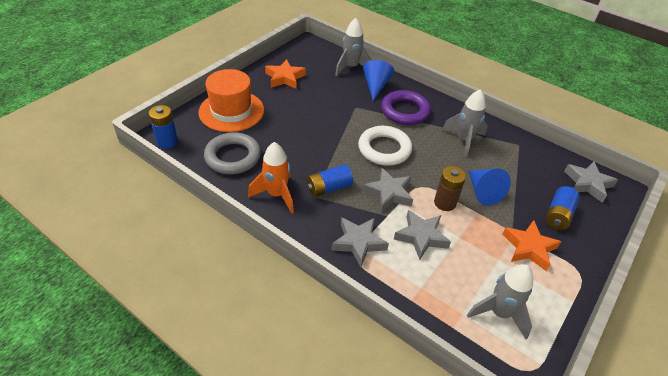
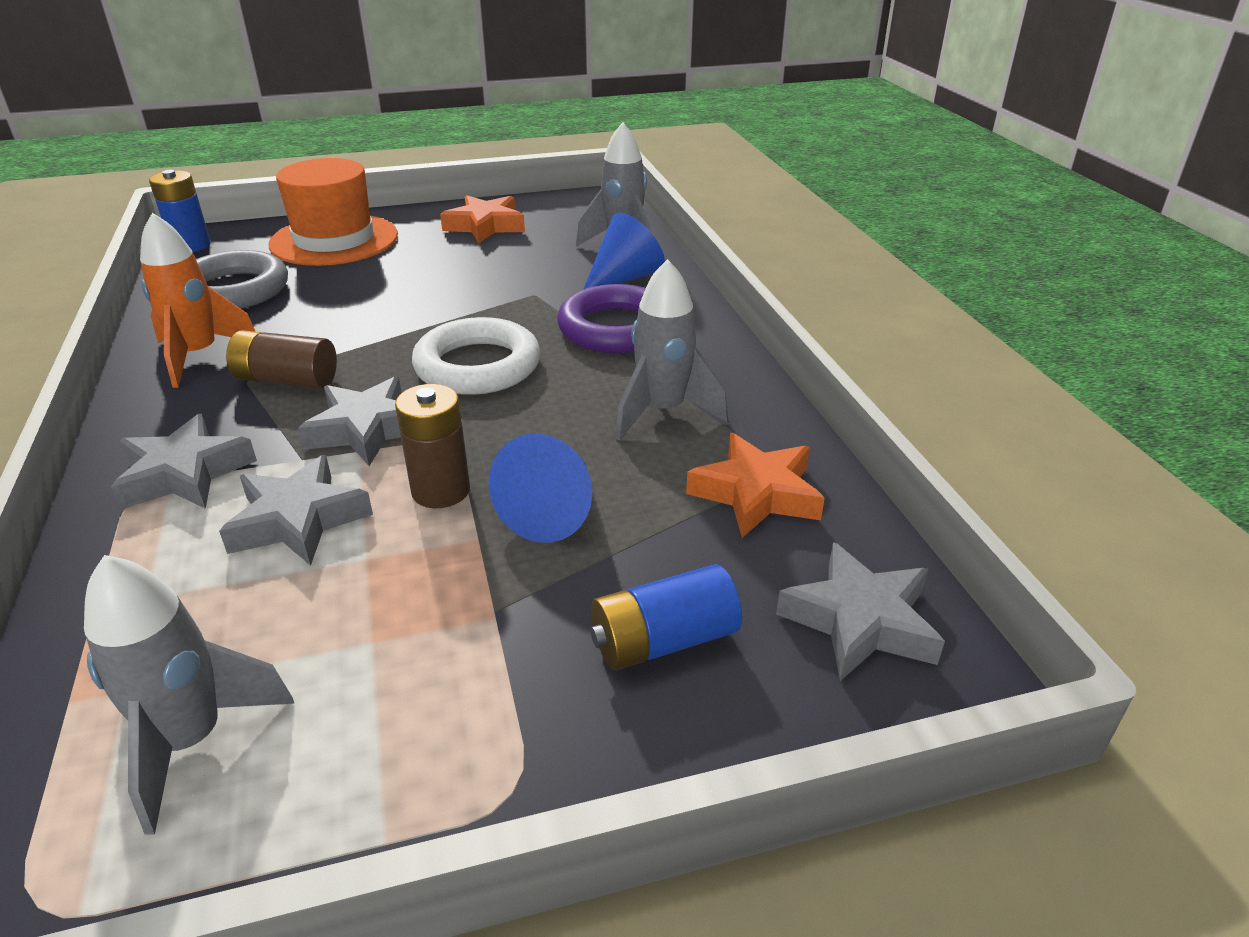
camera: 40 degrees right, 10 degrees down
(329, 188) = (287, 380): blue battery -> brown battery
(529, 248) = (477, 662): orange star -> orange star (756, 493)

